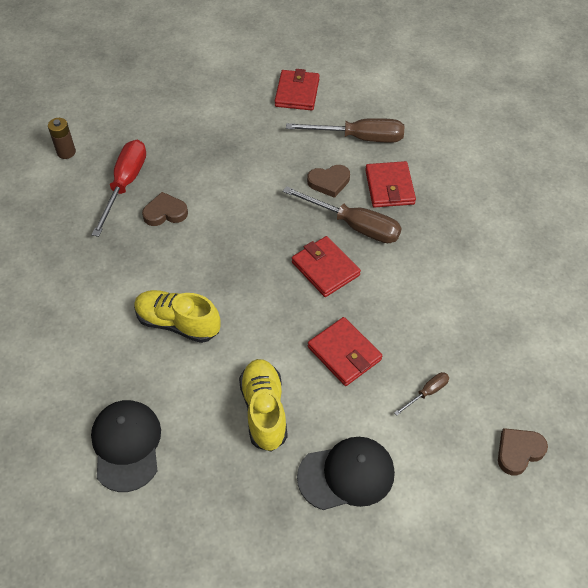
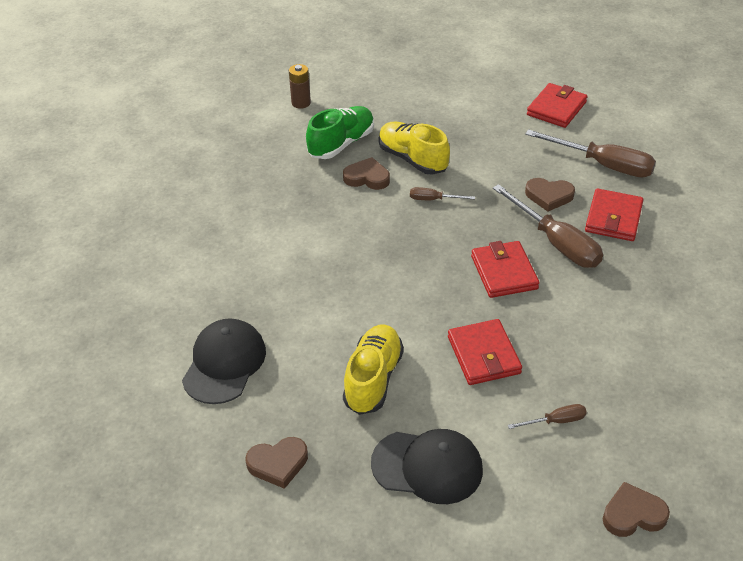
camera: 25 degrees right, 10 degrees down
(125, 184) = (341, 144): red screwdriver -> green shoe
(178, 323) = (328, 275): yellow shoe -> yellow shoe (412, 159)
(222, 523) = (278, 464): none -> brown heart
(234, 216) = (433, 199): none -> brown screwdriver

